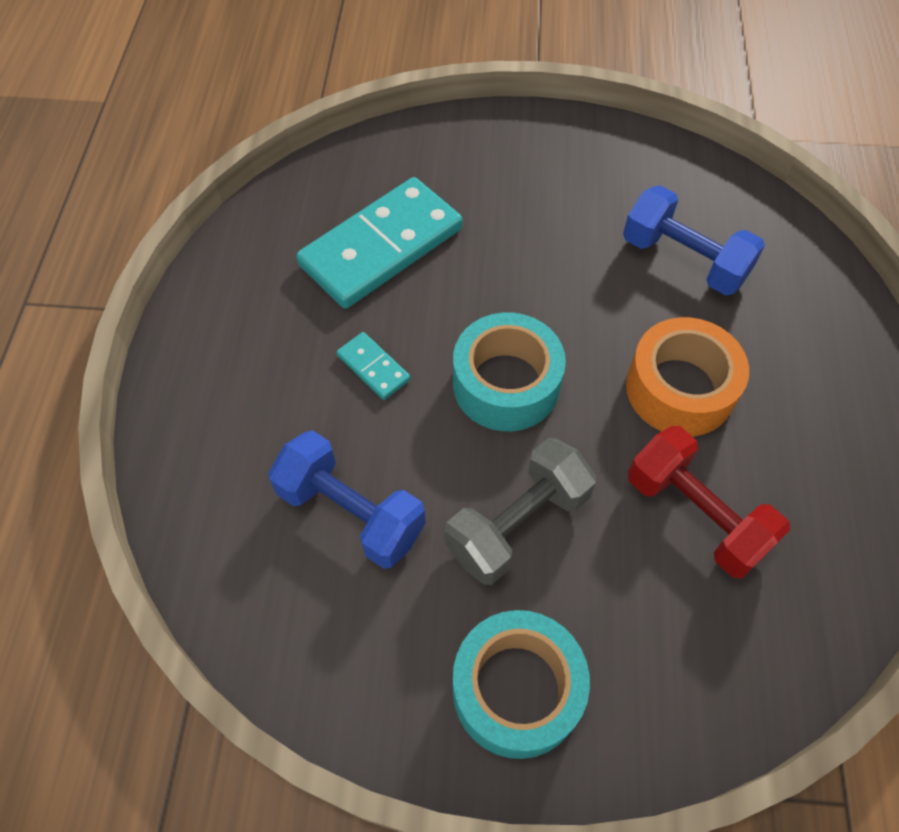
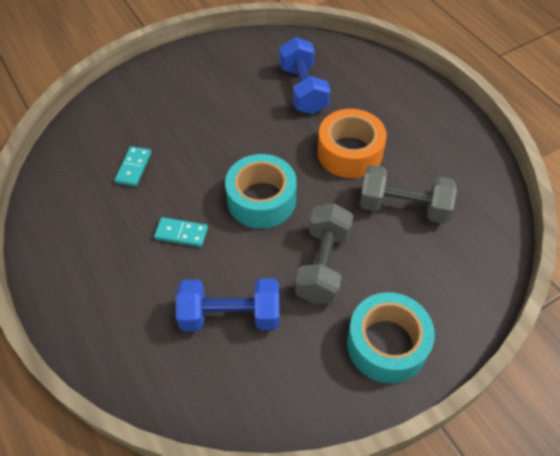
camera: 35 degrees left, 5 degrees down
(381, 247) = (134, 168): turquoise domino -> turquoise domino, size x0.44
(684, 260) = (303, 89): blue dumbbell -> blue dumbbell turned 75 degrees clockwise
(695, 514) = (403, 207): red dumbbell -> grey dumbbell

